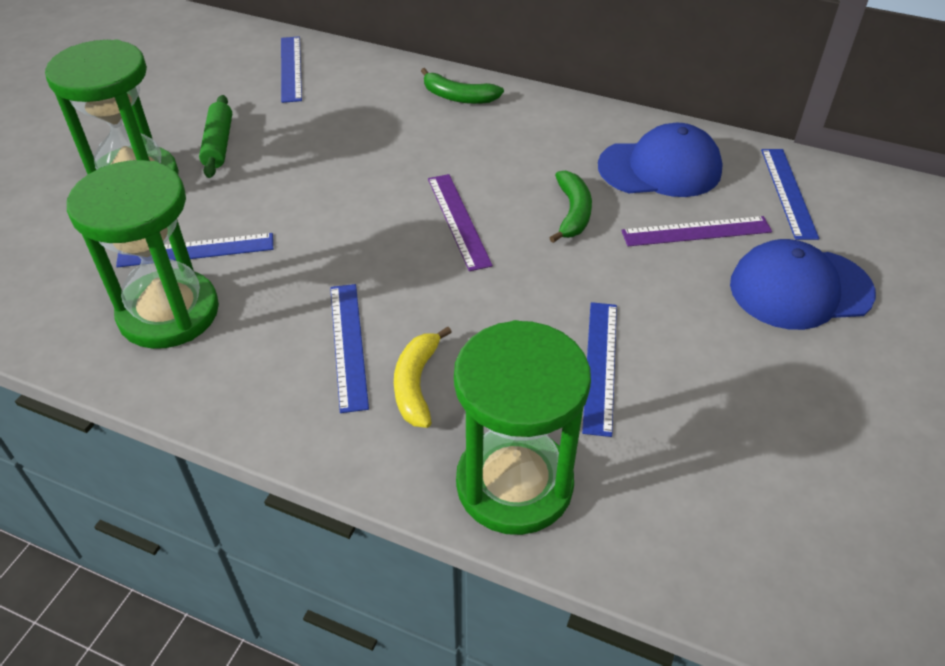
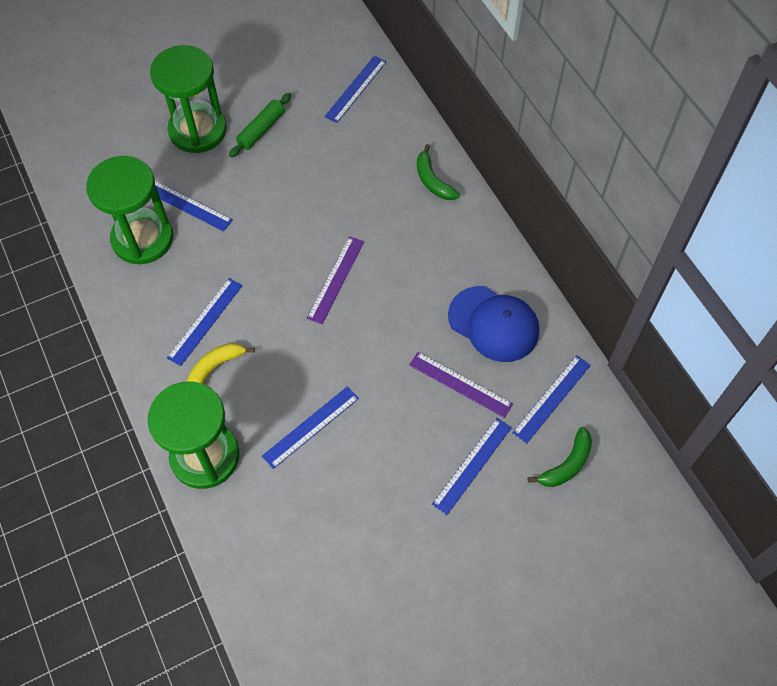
camera: 40 degrees right, 15 degrees up
(572, 213) = (404, 319): green banana -> green banana (567, 464)
(800, 289) = (472, 465): blue cap -> blue ruler

